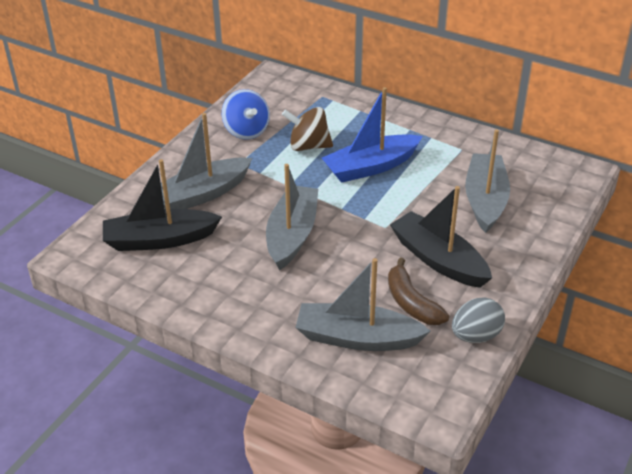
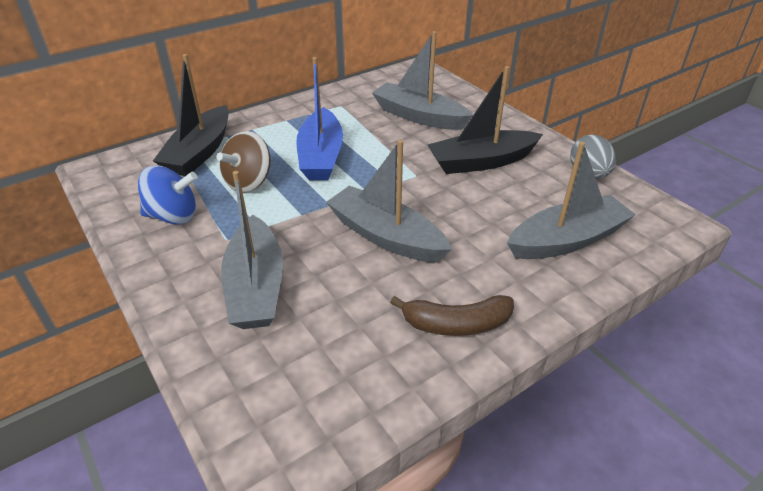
camera: 65 degrees left, 0 degrees up
(159, 240) = (312, 352): black boat -> black boat (200, 152)
(357, 338) = (567, 240): grey boat -> grey boat turned 150 degrees counterclockwise
(411, 303) = (531, 194): brown banana -> brown banana (456, 324)

